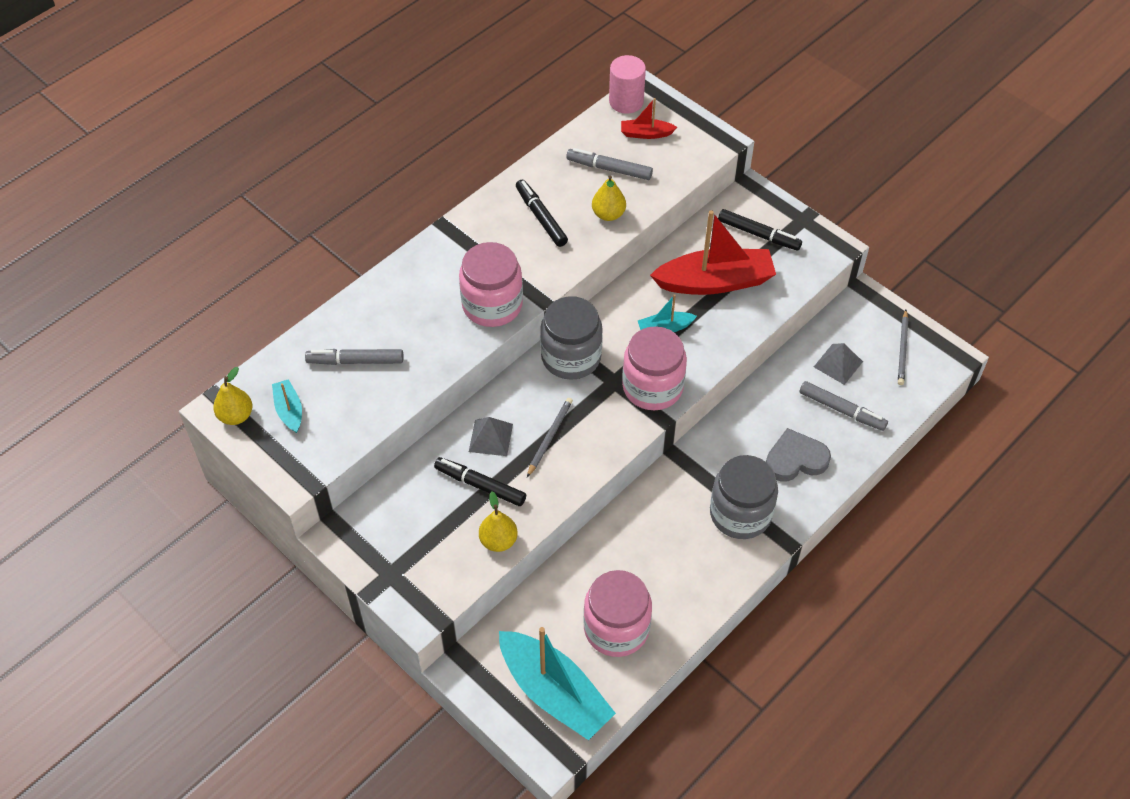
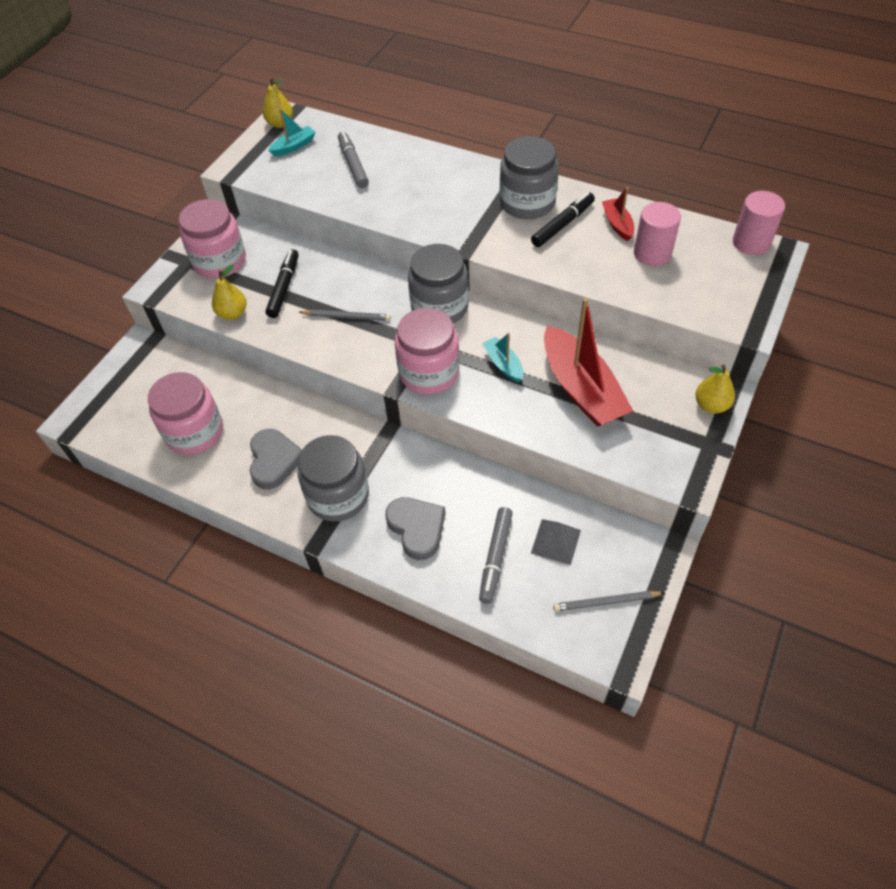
camera: 75 degrees right, 0 degrees up
(490, 437) = (333, 280): grey pyramid -> none
(492, 305) = (445, 222): pink jar -> pink jar (220, 261)
(496, 234) = (527, 203): none -> grey jar
(554, 693) = (127, 407): turquoise boat -> none
(608, 214) = (593, 267): yellow pear -> yellow pear (711, 405)
(609, 169) = (652, 253): grey marker -> pink cylinder
(646, 134) = (717, 267): red boat -> red boat (617, 224)
(680, 560) = (274, 461): none -> grey heart
(758, 234) = (666, 410): black marker -> none

